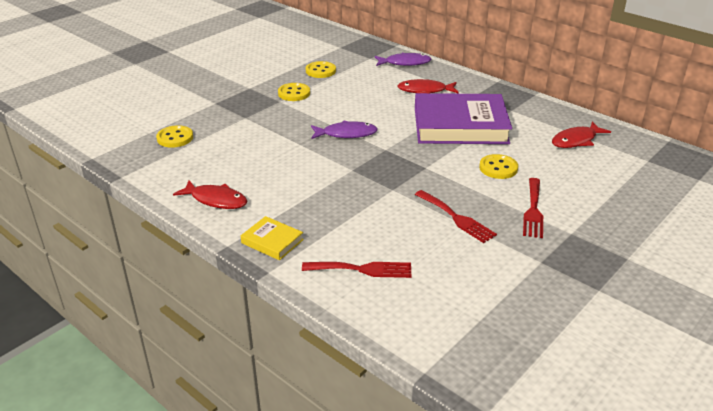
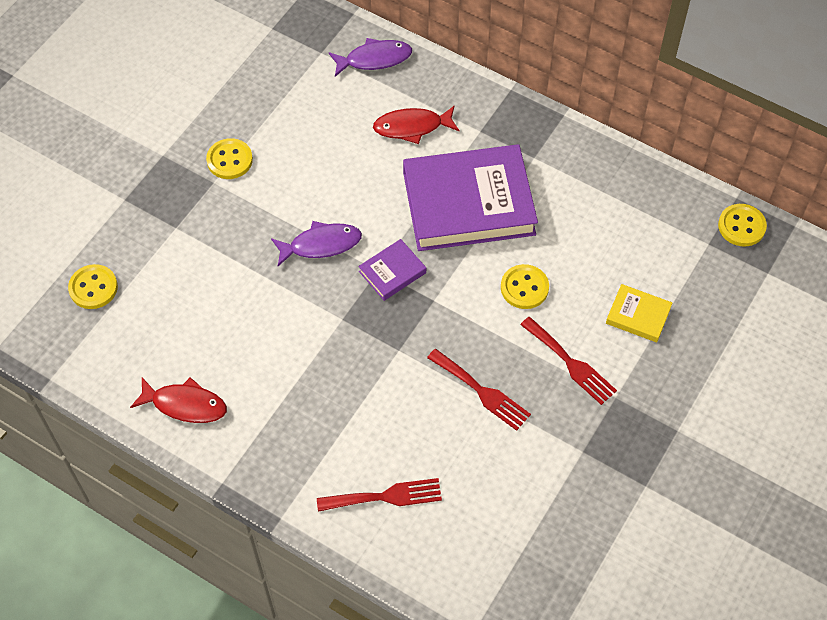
camera: 10 degrees left, 25 degrees up
(272, 241) = (273, 467): yellow book -> yellow book (638, 315)
(320, 71) = (255, 97): yellow button -> yellow button (741, 226)
(396, 151) = (392, 272): none -> purple book
(533, 210) = (570, 363): red fork -> red fork turned 45 degrees counterclockwise
(576, 140) = (620, 214): red fish -> none

